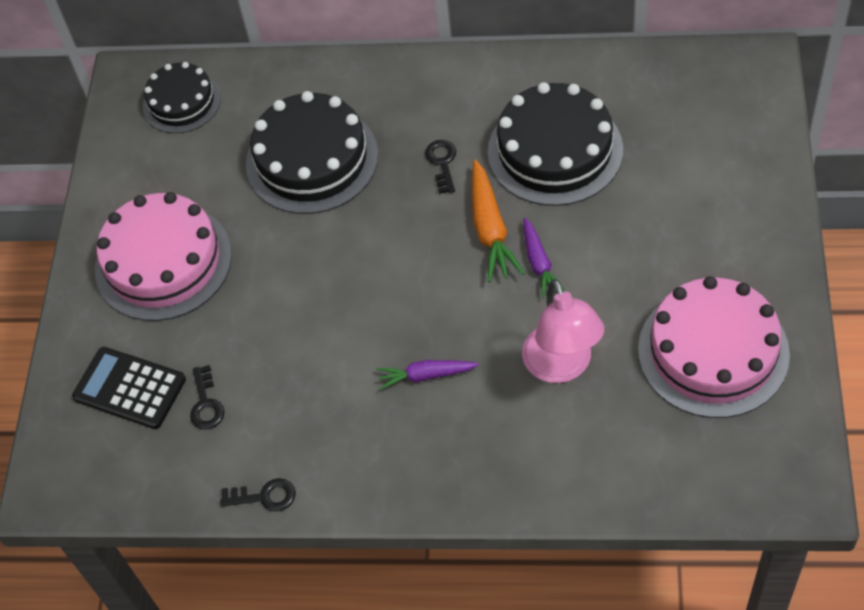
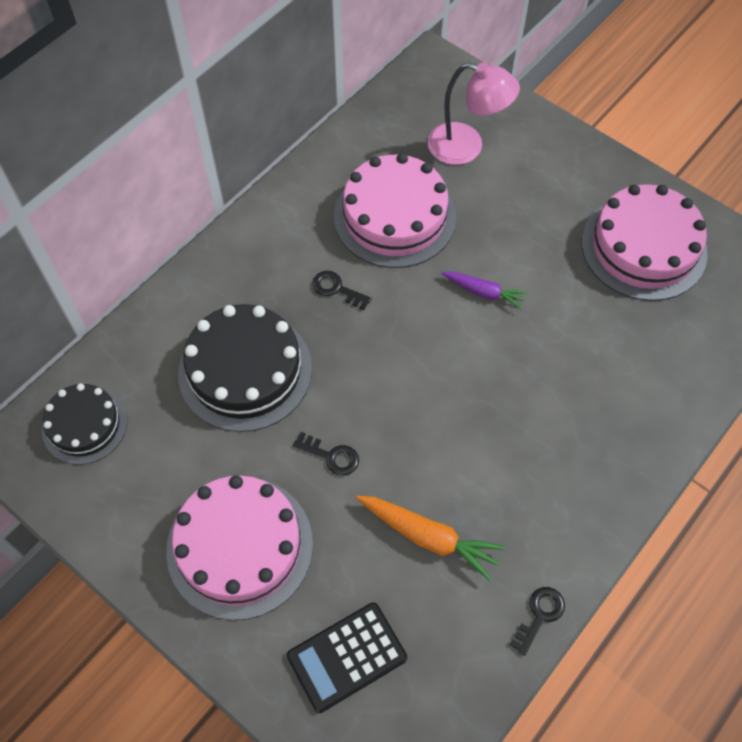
camera: 60 degrees left, 5 degrees up
(206, 403) = (414, 604): black key -> black key (331, 456)
(426, 375) = (520, 428): purple carrot -> none
(490, 229) = (426, 301): orange carrot -> orange carrot (429, 537)
(555, 151) = (395, 216): black cake -> pink cake
(562, 366) = (584, 339): pink lamp -> pink lamp (466, 147)

